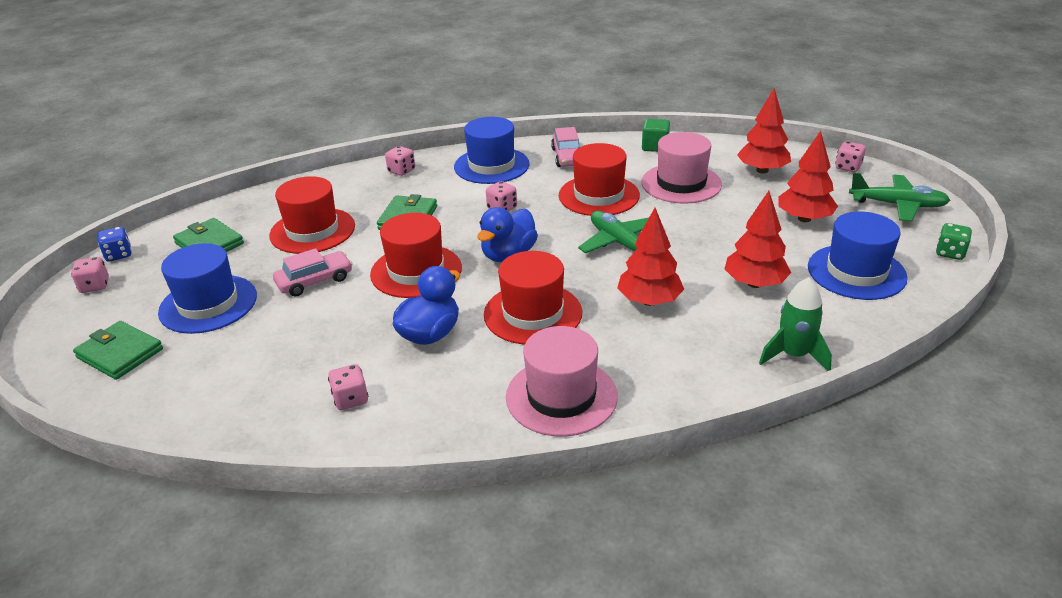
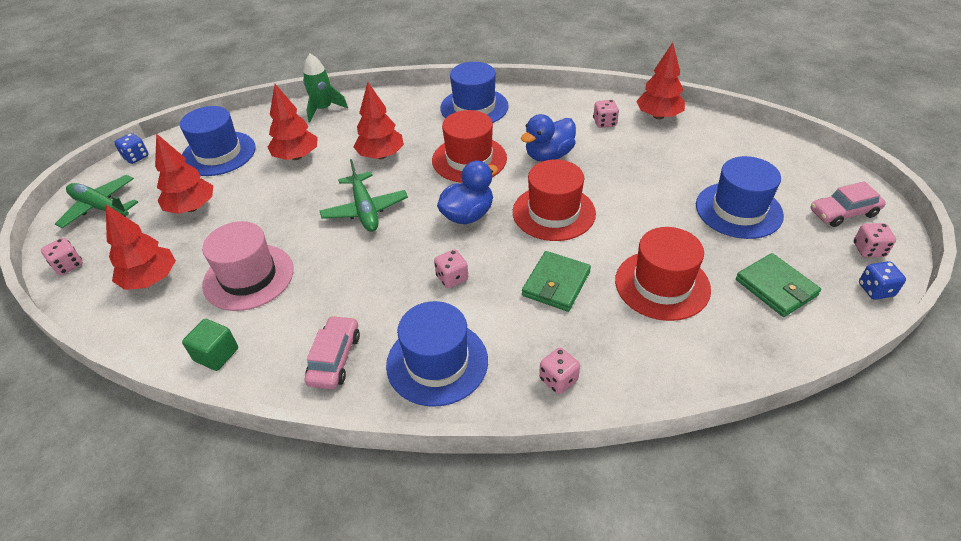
camera: 165 degrees left, 10 degrees up
(120, 353) = (790, 177): green wallet -> none
(263, 426) = (658, 116): none -> red tree
(315, 281) = (646, 218): pink car -> pink car (843, 213)
(561, 396) = (474, 107): pink hat -> blue hat
(599, 195) = (343, 276): red hat -> none
(950, 253) = (136, 157): green dice -> blue dice

